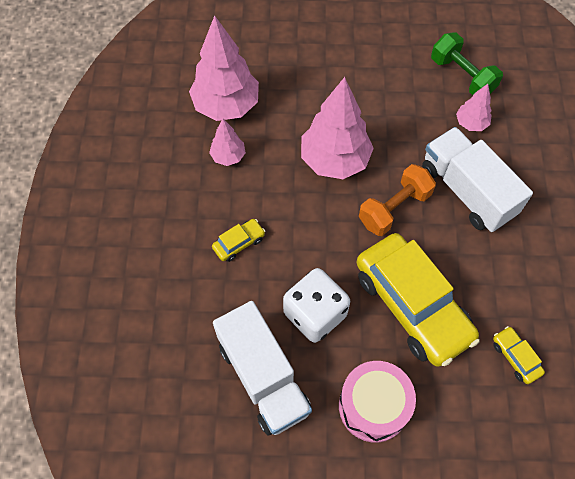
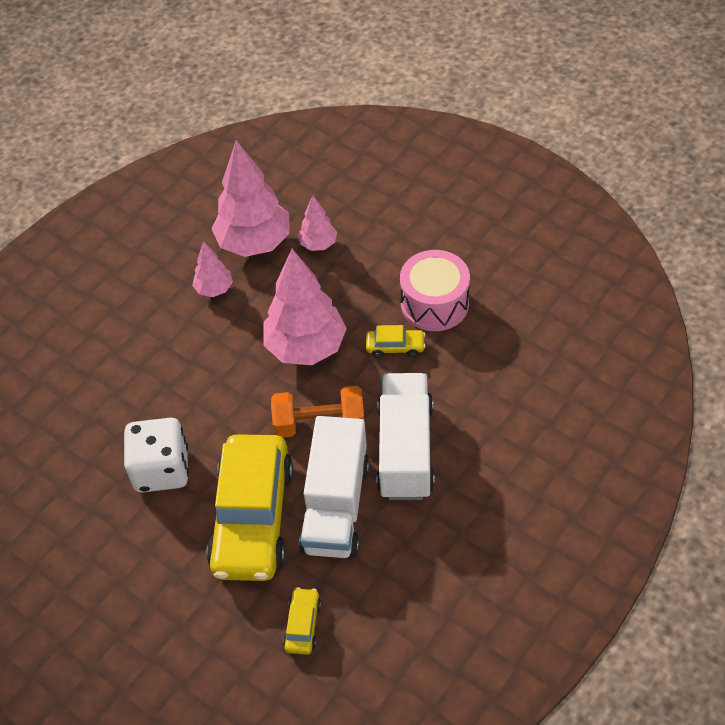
camera: 40 degrees right, 10 degrees down
(239, 243) = (154, 369): yellow car -> yellow car (395, 347)
(263, 377) = (71, 493): white truck -> white truck (336, 506)
(373, 406) = (137, 578): pink drum -> pink drum (434, 304)
(462, 76) = (509, 340): green dumbbell -> none
(471, 123) = (473, 390): pink tree -> pink tree (318, 244)

